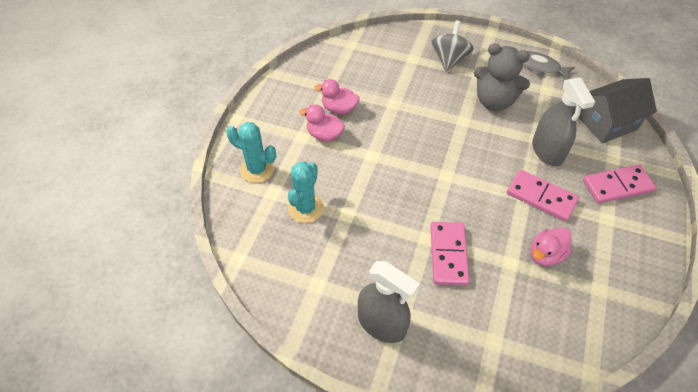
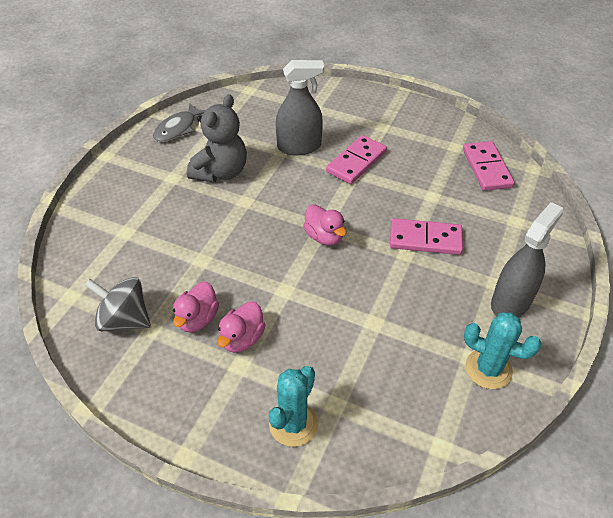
camera: 85 degrees left, 5 degrees down
(306, 208) = (363, 365): turquoise cactus -> turquoise cactus (488, 369)
(449, 59) = (140, 198): grey spinning top -> grey spinning top (124, 319)
(545, 255) = (422, 171): pink duck -> pink duck (324, 237)
(607, 123) = (269, 101): grey house -> none
(617, 186) = (346, 112): pink domino -> pink domino (487, 168)

